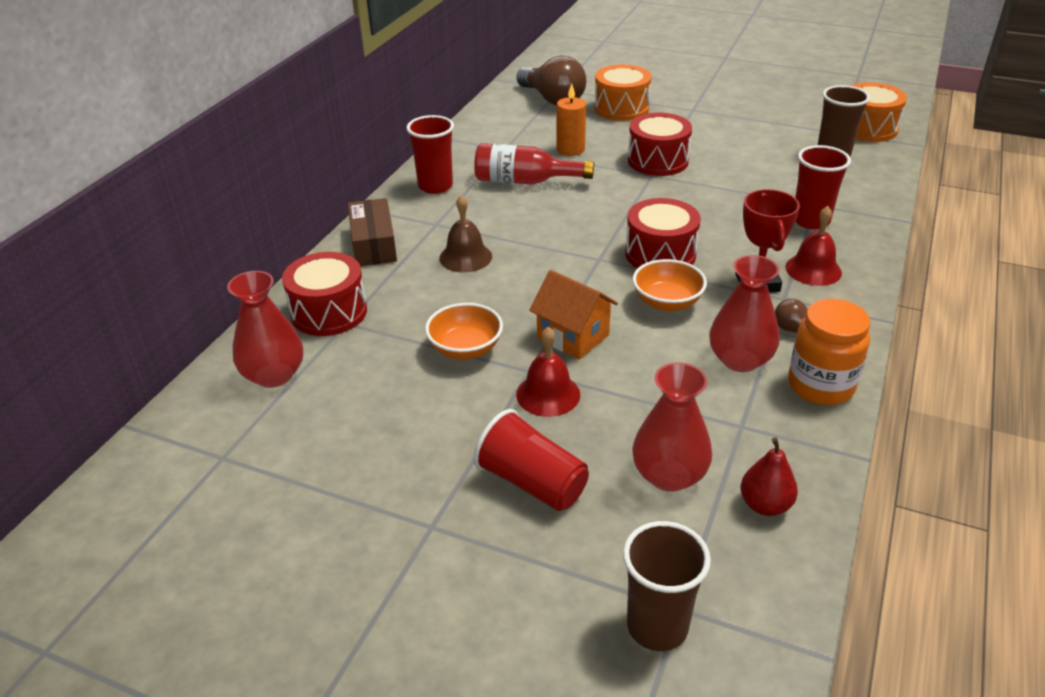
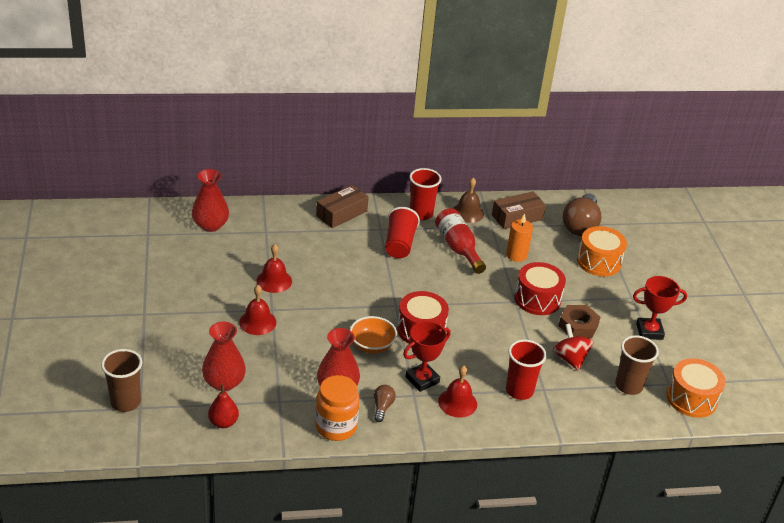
camera: 55 degrees right, 0 degrees up
(329, 312) = (270, 222): red drum -> none
(465, 257) = (356, 252): brown bell -> brown bell (468, 212)
(465, 349) = (274, 281): orange bowl -> red bell
(503, 129) = (517, 217): none -> brown box
(532, 482) = (190, 336): red cup -> red cup (399, 244)
(573, 336) = (312, 317): orange house -> none
(719, 151) = (578, 325): none -> brown nut
(752, 117) = (649, 331): none -> red trophy
(771, 173) = (570, 358): none -> red spinning top

